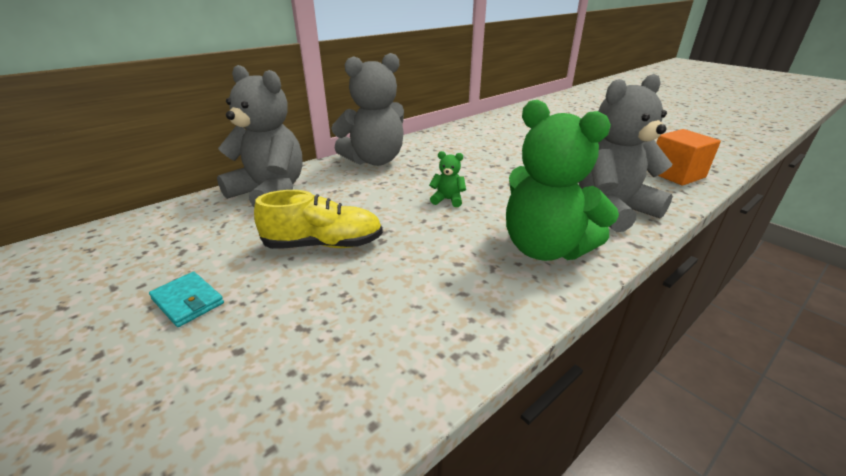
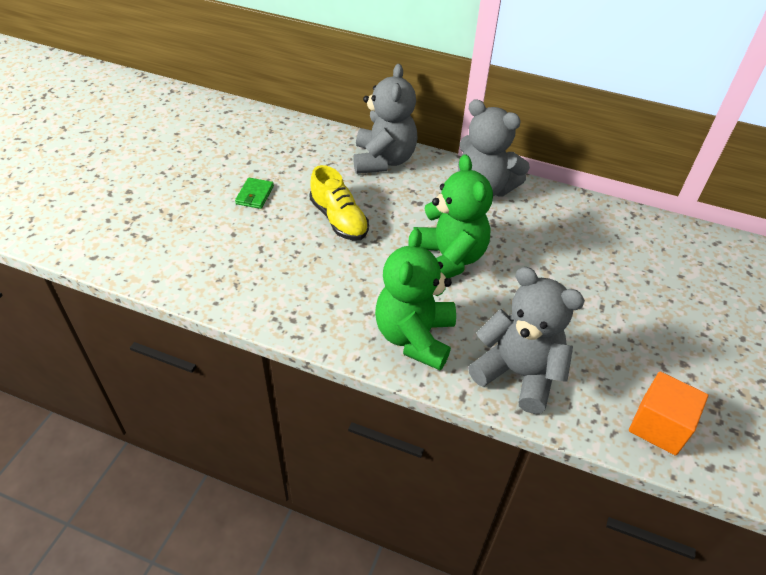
camera: 60 degrees right, 15 degrees up
(188, 301) = (255, 195): turquoise wallet -> green wallet
(448, 200) = (448, 259): green teddy bear -> green teddy bear, size x2.46

